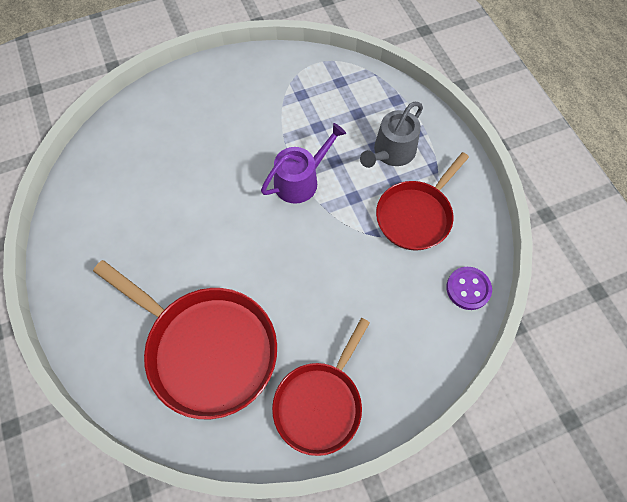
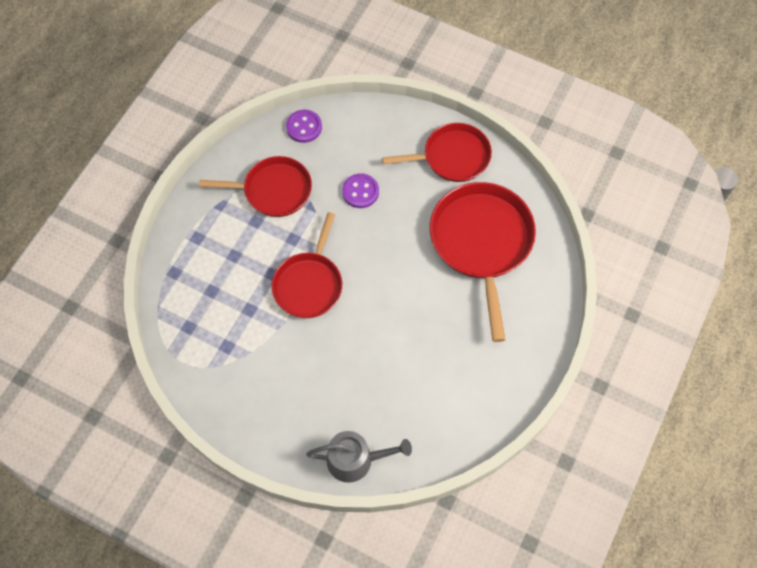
camera: 130 degrees left, 0 degrees up
(300, 180) = (309, 284): purple watering can -> red pan
(354, 285) = (360, 191): none -> purple button
(391, 152) = (230, 241): grey watering can -> grey watering can (355, 460)

